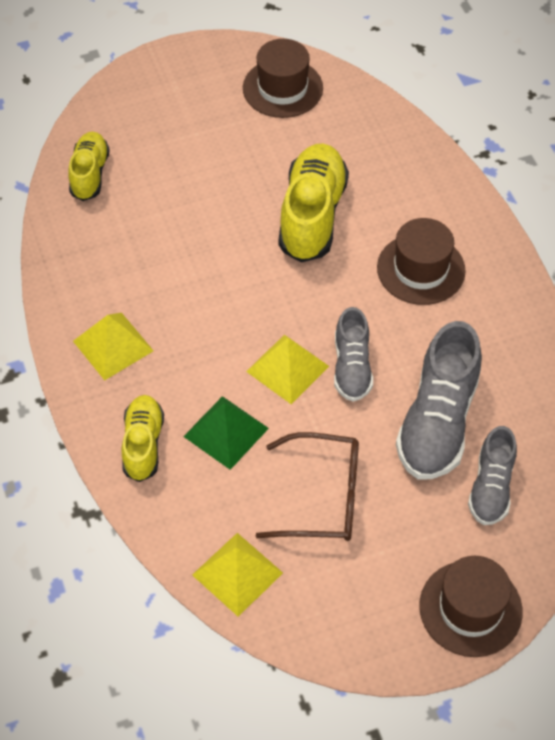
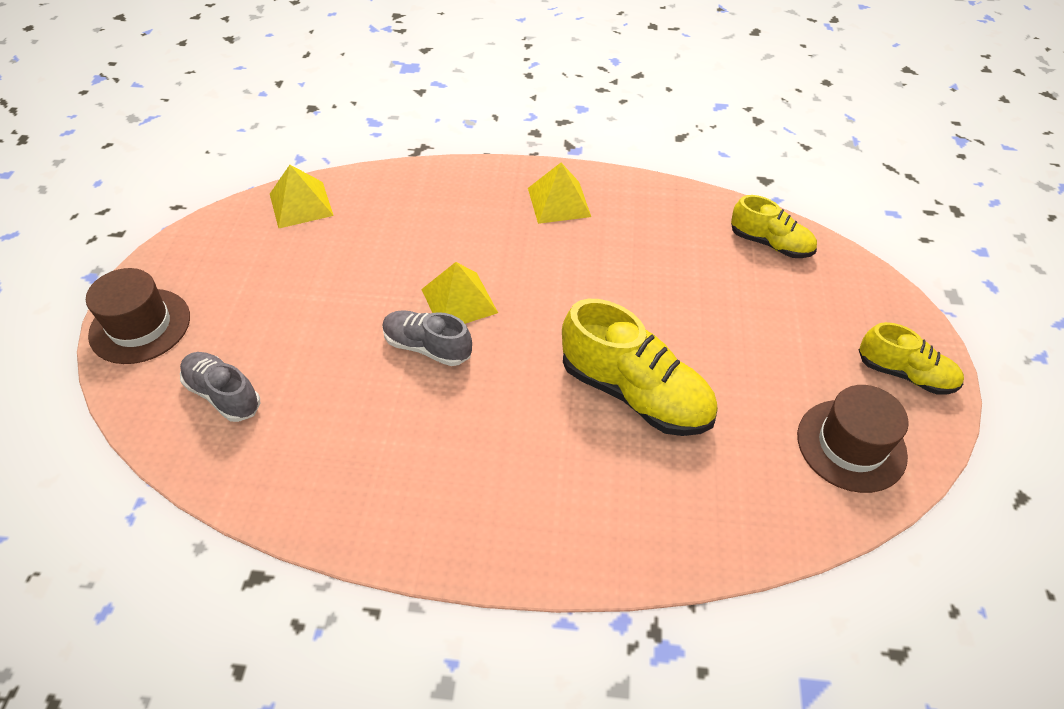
camera: 115 degrees right, 5 degrees down
(143, 444) = (451, 191): yellow shoe -> yellow shoe (904, 374)
(226, 432) = (425, 239): green pyramid -> none
(323, 497) = (318, 275): brown glasses -> none
(421, 269) = (507, 460): brown hat -> none
(437, 421) = (320, 386): grey shoe -> none

